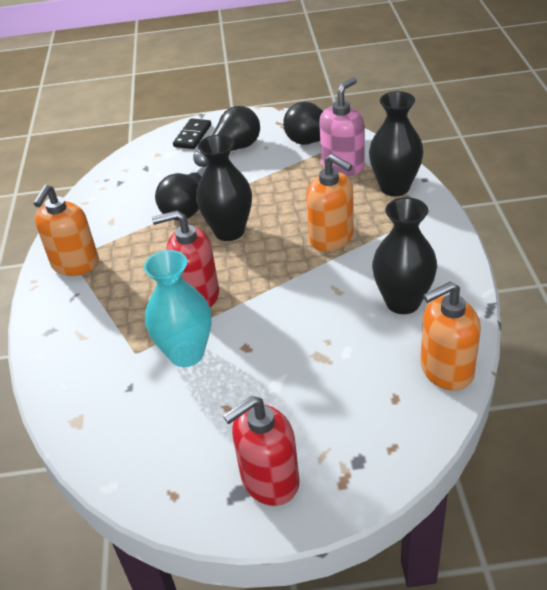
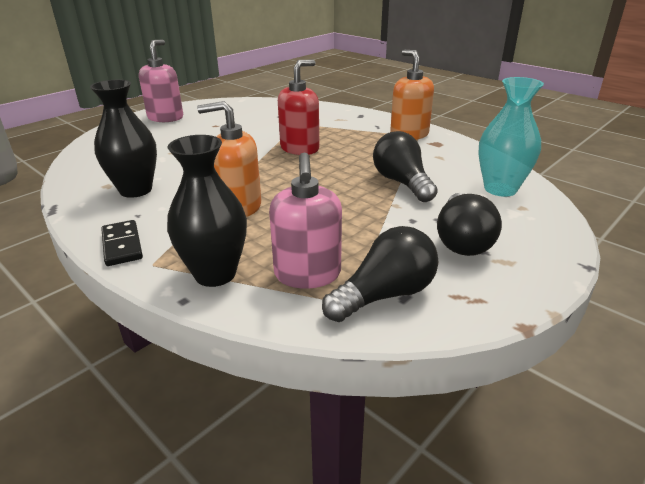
camera: 135 degrees right, 10 degrees down
(186, 354) = (266, 131): turquoise vase -> turquoise vase (500, 189)
(193, 136) = (534, 237): black domino -> black domino (122, 245)
(229, 231) = (336, 181): black vase -> none
(269, 480) = (165, 118): red soap dispenser -> pink soap dispenser
(446, 370) = (81, 171): orange soap dispenser -> none

